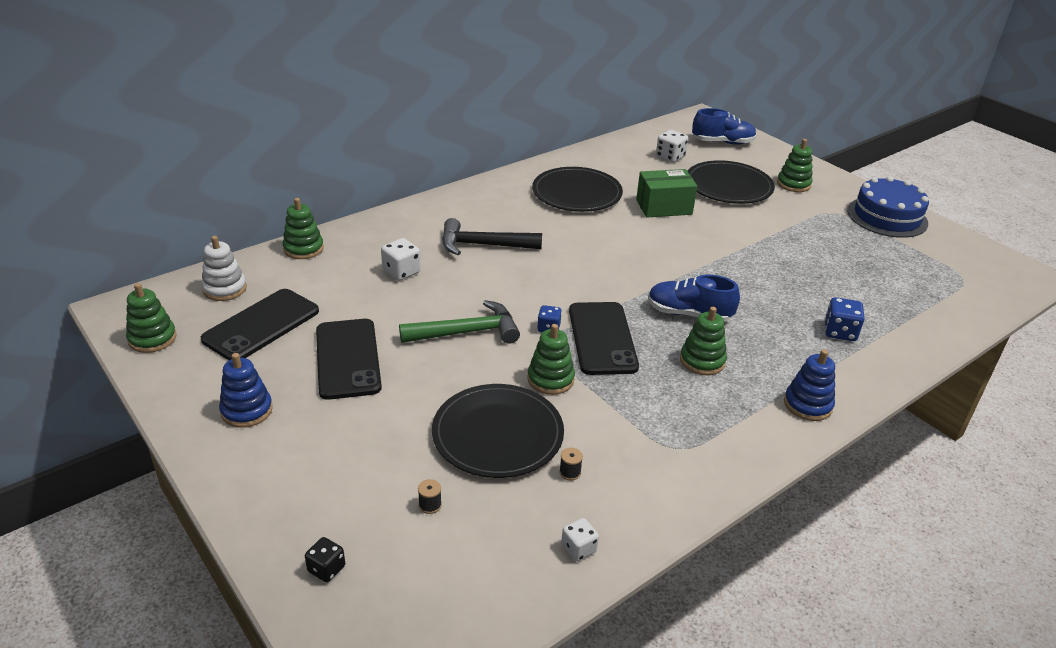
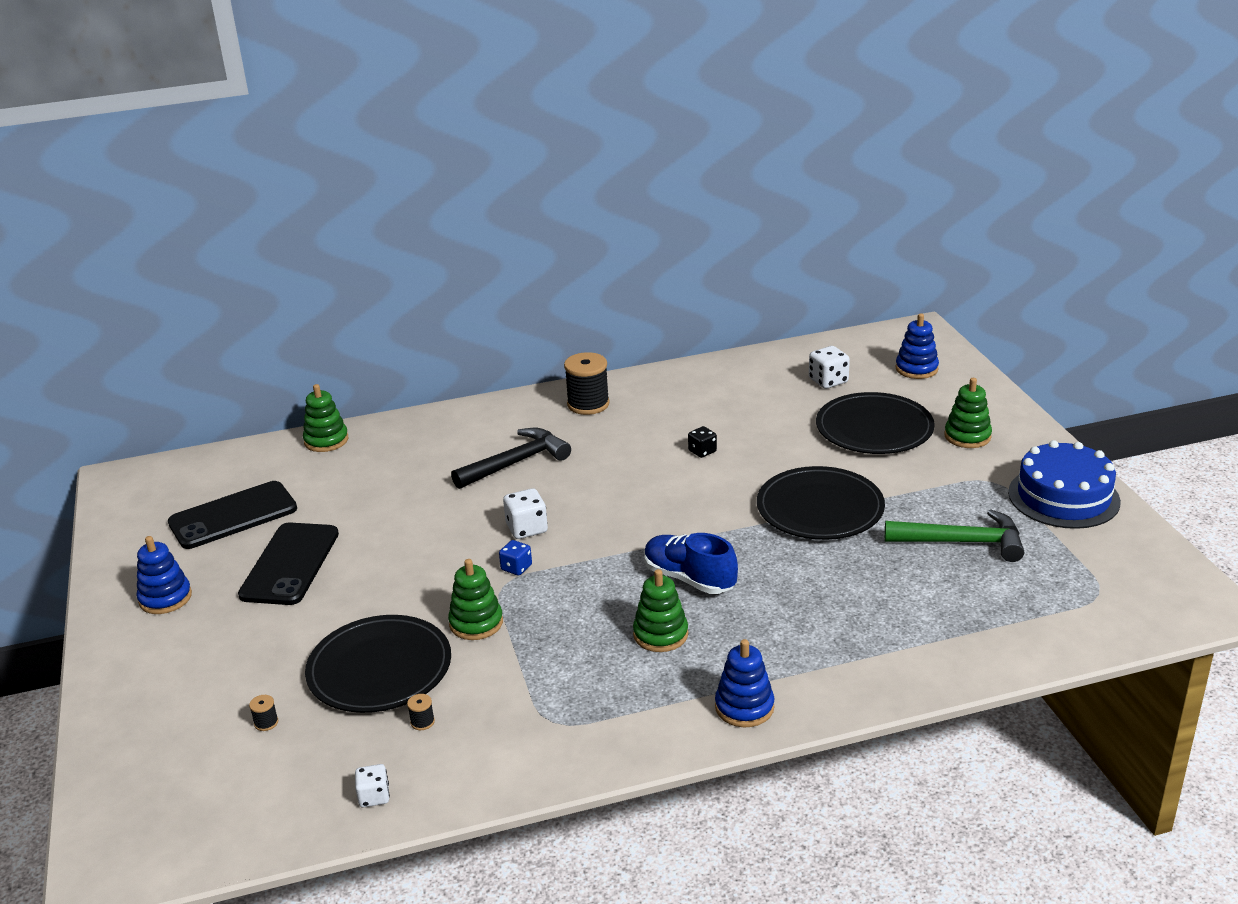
camera: 25 degrees right, 5 degrees down
(152, 339) = (128, 513): green stacking toy -> none
(225, 289) = (224, 473): white stacking toy -> none
(326, 569) = (137, 758): black dice -> black dice (702, 451)
(401, 272) = (407, 480): white dice -> white dice (527, 529)
(467, 332) = (427, 557): green hammer -> green hammer (962, 542)
(483, 245) = (516, 463): black hammer -> black hammer turned 120 degrees clockwise
(506, 193) = (588, 404): none -> black spool
(577, 193) = (671, 414): black plate -> black plate (820, 508)
(602, 338) = (566, 589): black phone -> none
(664, 207) = (766, 445): green box -> none
(722, 142) = (916, 369): blue shoe -> blue stacking toy
(839, 332) = (861, 632): blue dice -> none

